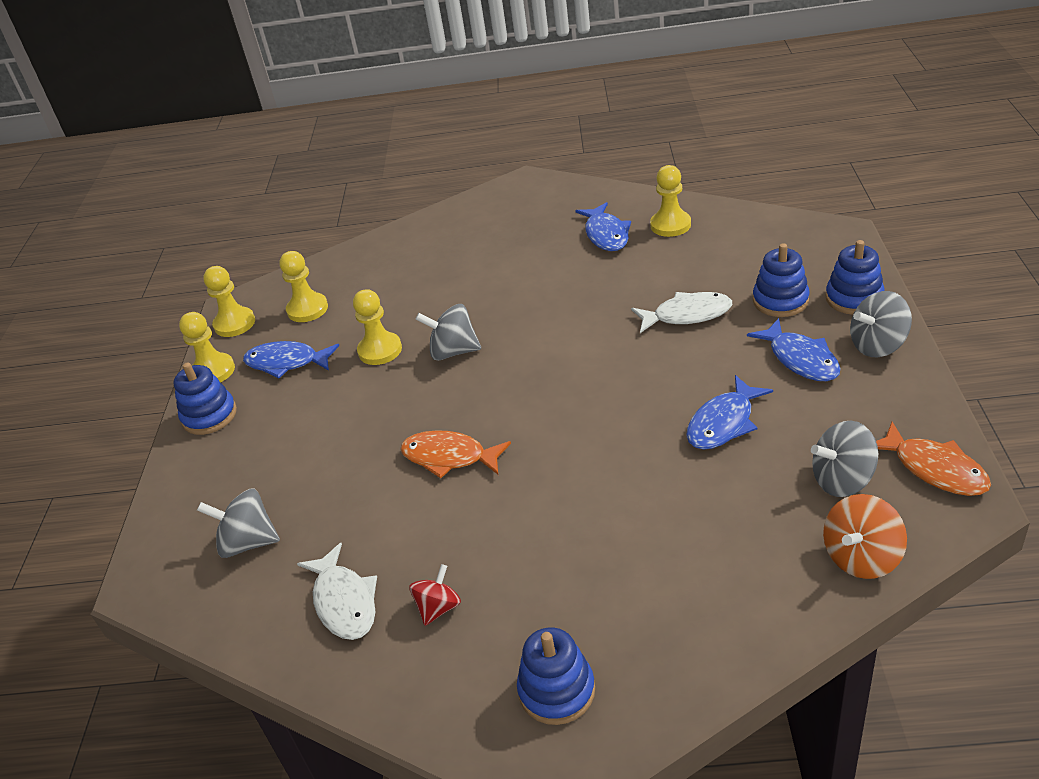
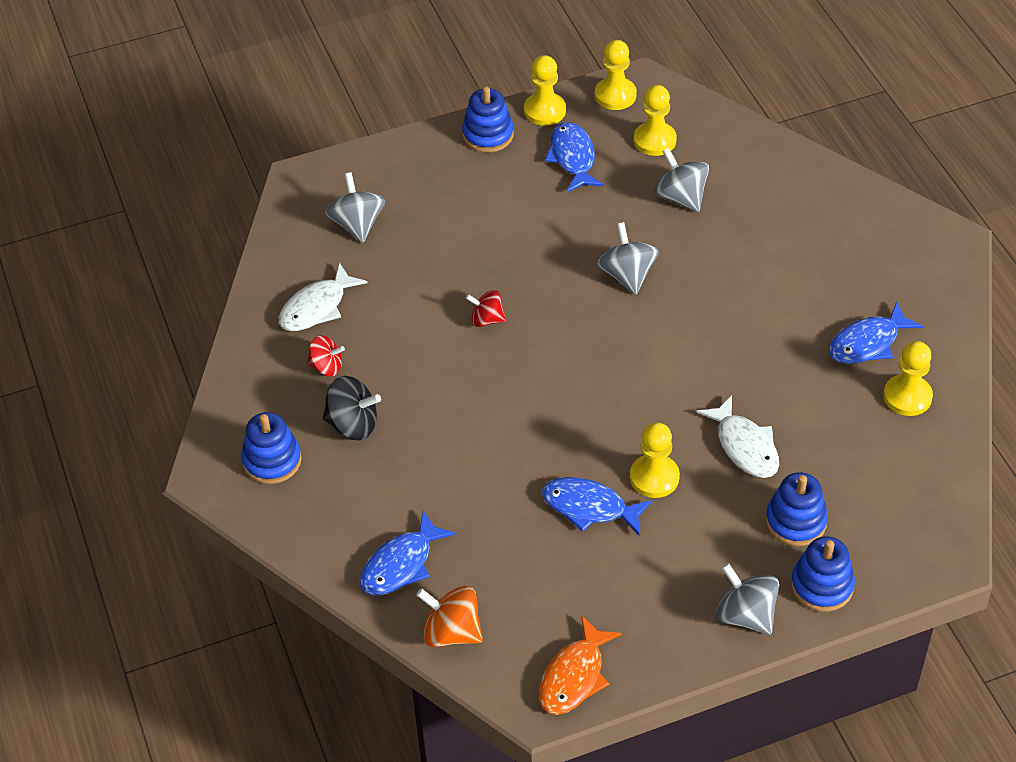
camera: 65 degrees right, 10 degrees up
(380, 350) = (611, 219): yellow pawn -> yellow pawn (654, 477)
(449, 457) = (487, 319): orange fish -> red spinning top
(536, 597) = (353, 424): none -> black spinning top
(800, 359) = (702, 553): blue fish -> blue fish (401, 564)
(842, 480) = (540, 608): grey spinning top -> grey spinning top (680, 197)

